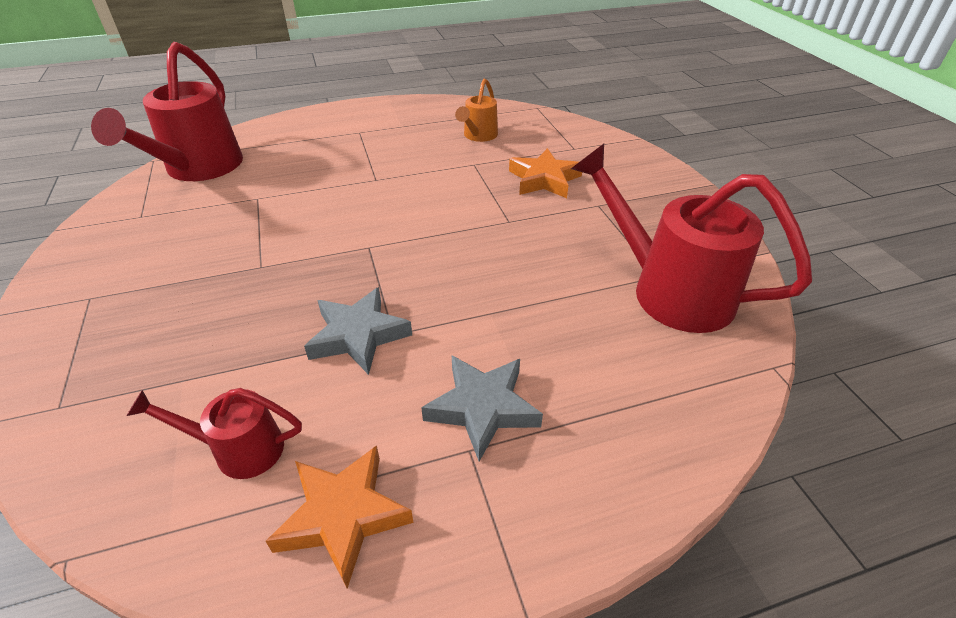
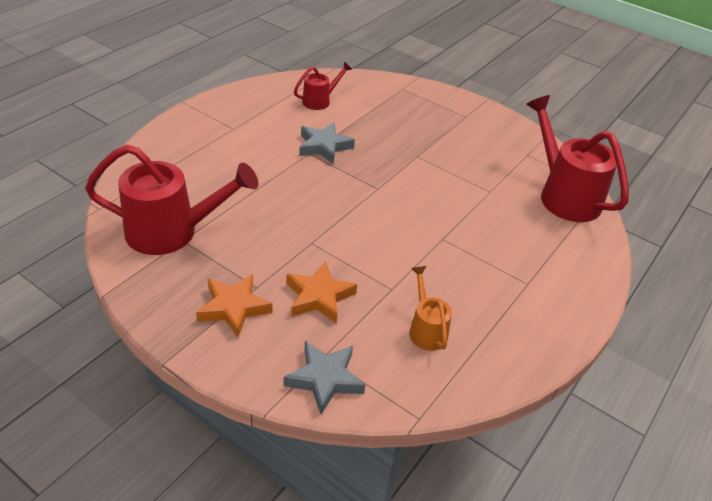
camera: 140 degrees right, 0 degrees up
(343, 516) = (262, 100): orange star -> orange star (234, 308)
(483, 408) = (239, 142): grey star -> grey star (325, 379)

